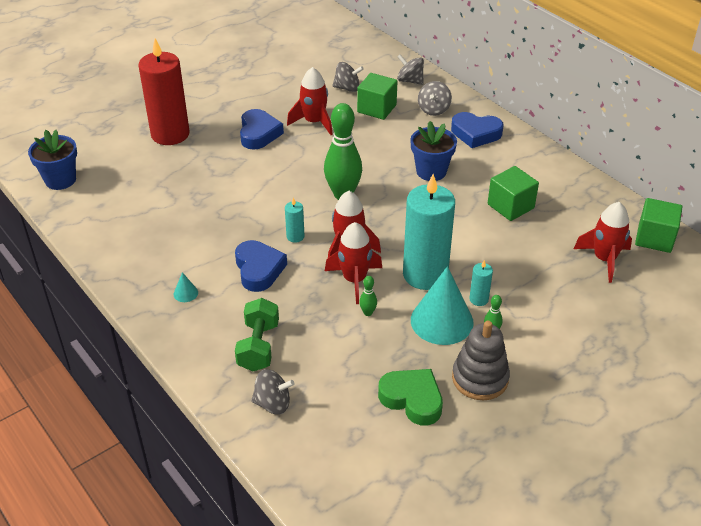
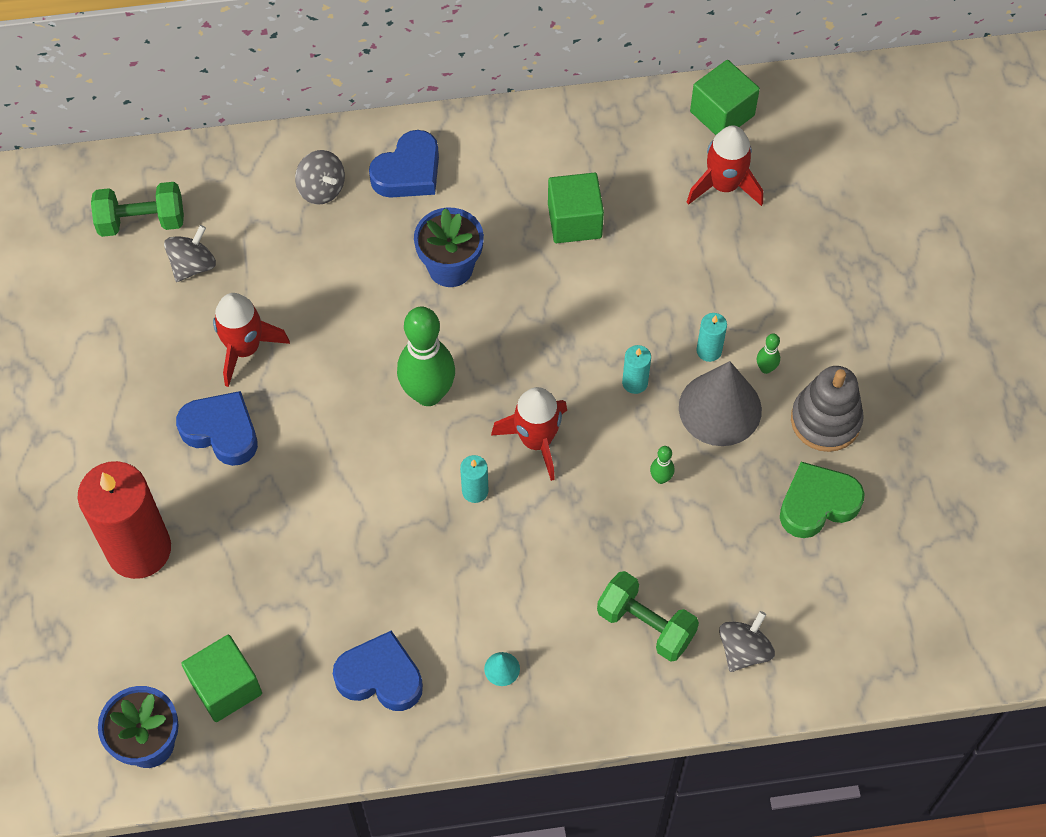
camera: 60 degrees left, 20 degrees up
(259, 269) = (511, 563): blue heart -> blue heart (380, 677)
(354, 280) = (597, 464): red rocket -> none
(357, 64) = (142, 221): none -> green dumbbell
(377, 108) = (269, 255): green cube -> green cube (226, 687)
(410, 81) = (233, 179): grey spinning top -> none
(425, 274) = (635, 382): turquoise candle -> turquoise candle, size x0.41
(442, 321) = (720, 408): turquoise cone -> grey cone

